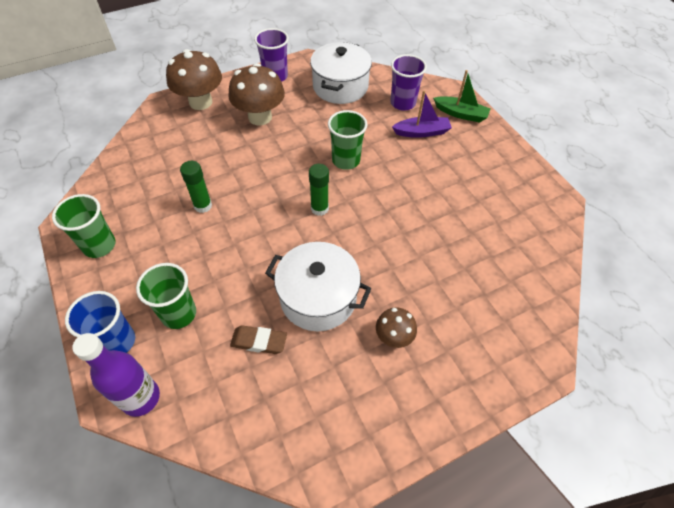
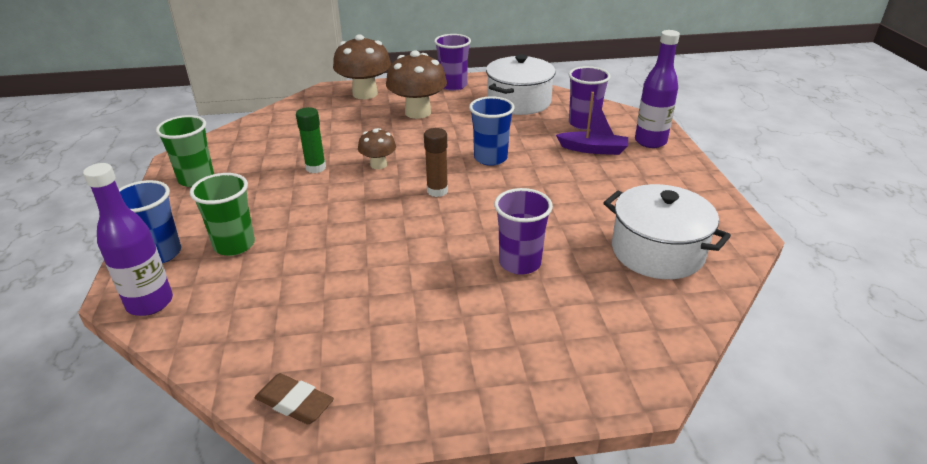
camera: 20 degrees right, 20 degrees down
(259, 341) = (301, 285): brown eraser -> brown eraser (295, 403)
(318, 298) = (389, 263): white pot -> white pot (657, 251)
(319, 208) = (437, 191): green glue stick -> brown glue stick
(346, 160) = (490, 158): green cup -> blue cup
(393, 337) = (457, 316): brown mushroom -> brown mushroom (378, 165)
(416, 270) = (520, 263): none -> purple cup
(461, 114) = (650, 141): green boat -> purple bottle

